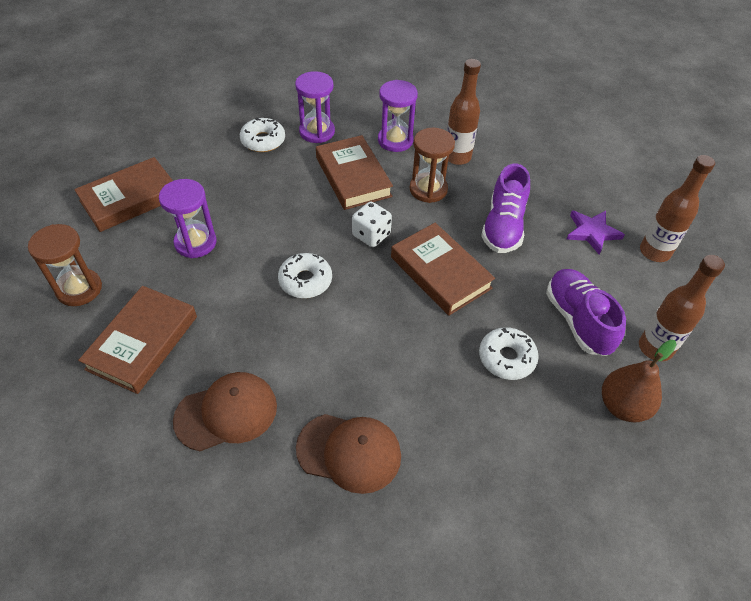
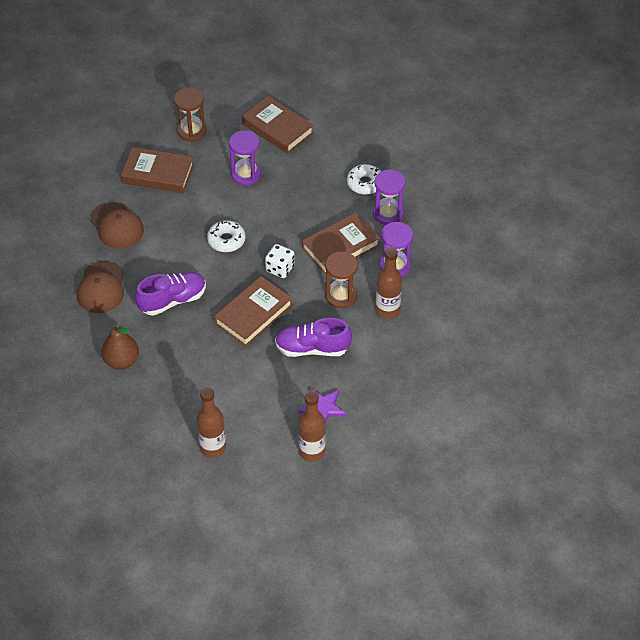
camera: 80 degrees right, 0 degrees up
(506, 358) = (185, 359): white donut -> none
(577, 320) = (227, 400): purple shoe -> purple shoe (172, 300)
(623, 406) = (159, 427): brown pear -> brown pear (121, 361)

